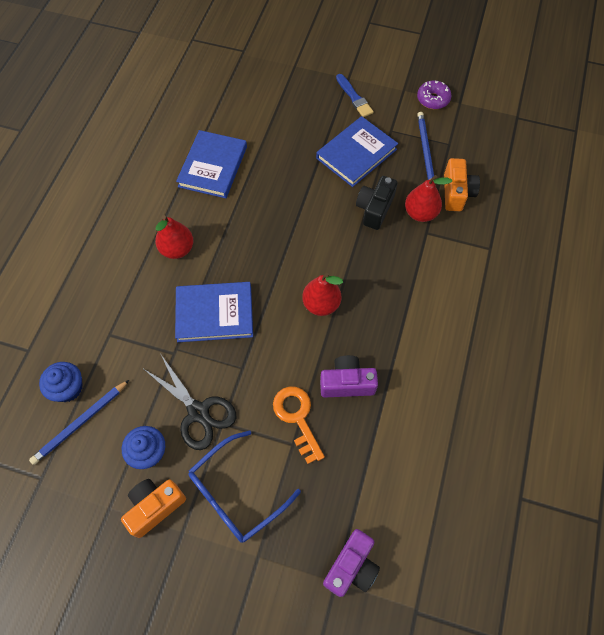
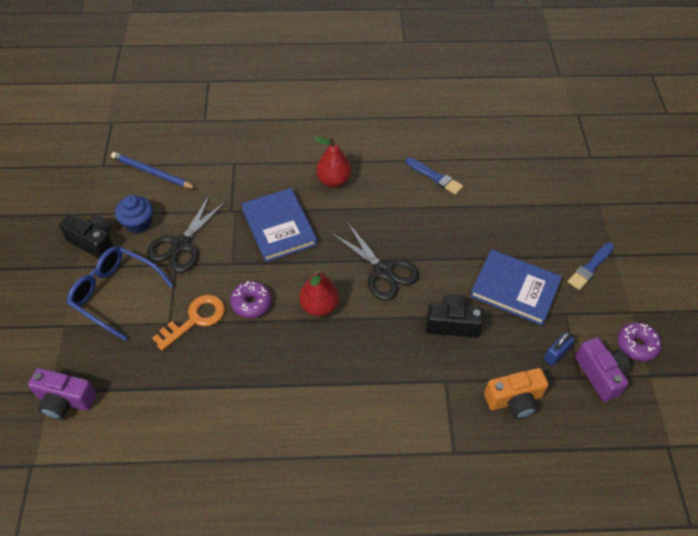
camera: 70 degrees right, 10 degrees down
(68, 388) = (179, 155): blue cupcake -> none
(155, 507) = (93, 242): orange camera -> black camera
(213, 166) = (435, 177): blue book -> blue brush
(297, 362) = (251, 303): none -> purple donut
(302, 241) = (383, 271): none -> black scissors
(347, 383) = (242, 350): purple camera -> purple camera (600, 374)
(420, 213) = (468, 369): red pear -> none
(425, 151) = (556, 354): blue pencil -> blue padlock

